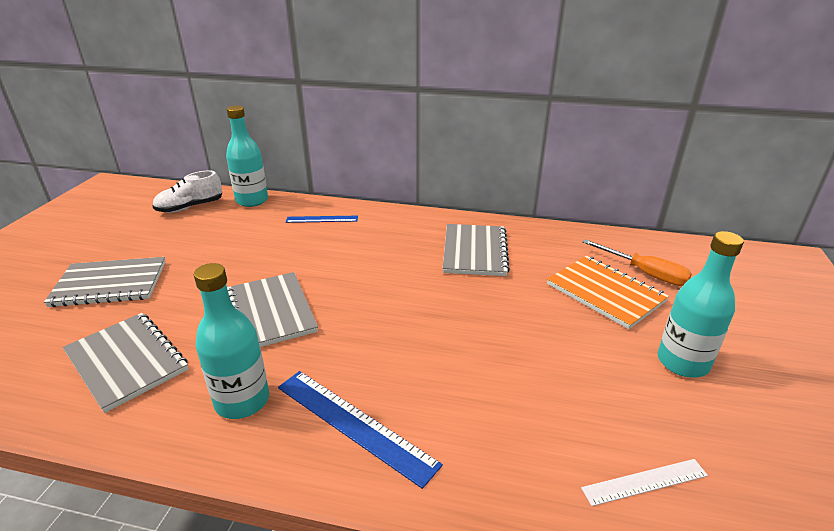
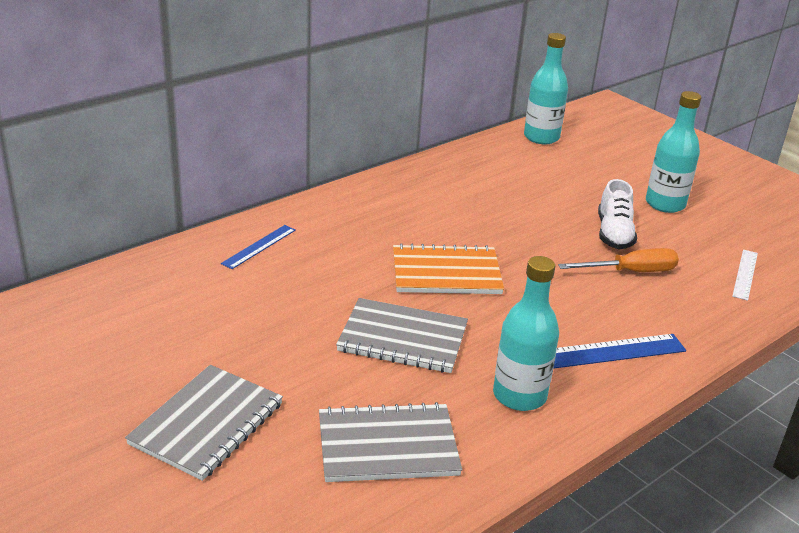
camera: 55 degrees left, 0 degrees up
(190, 207) = (83, 316): white shoe -> white shoe (614, 234)
(252, 200) = (138, 270): turquoise bottle -> turquoise bottle (541, 137)
(475, 251) = (438, 202): grey notebook -> none
(605, 293) = (564, 185): orange notebook -> orange notebook (446, 273)
(645, 273) = (560, 158): orange screwdriver -> orange screwdriver (631, 272)

